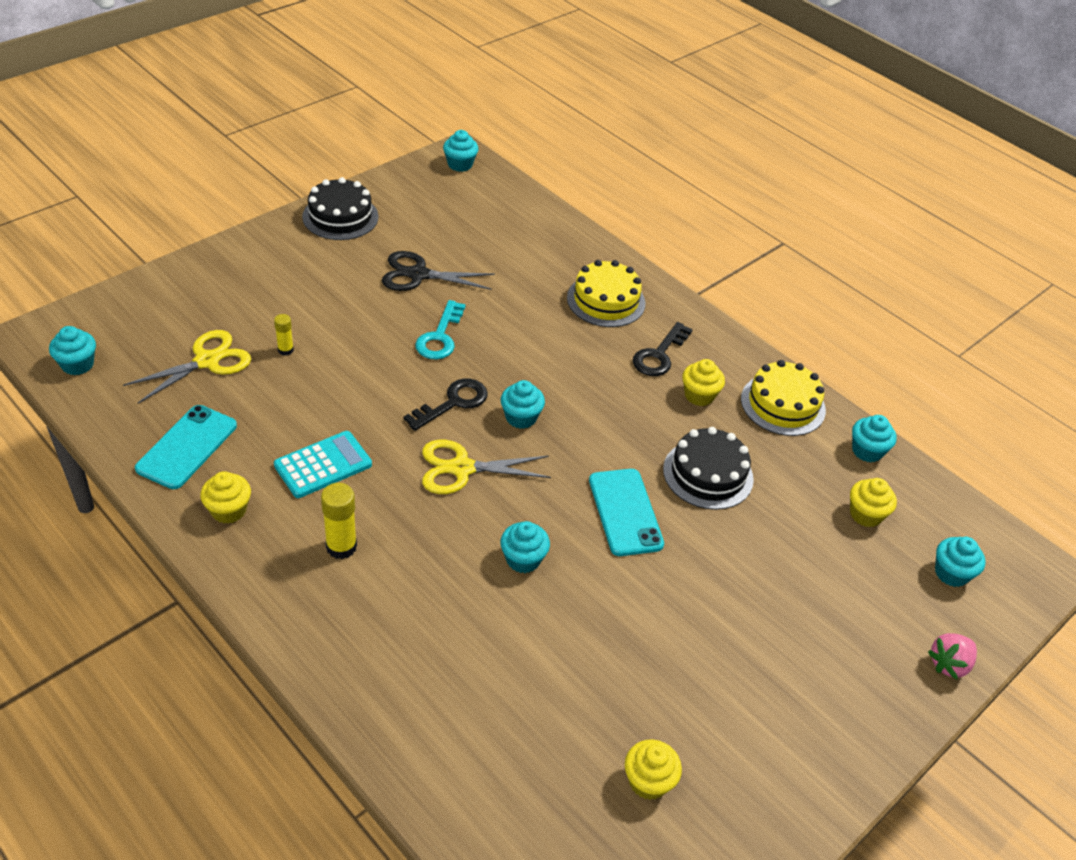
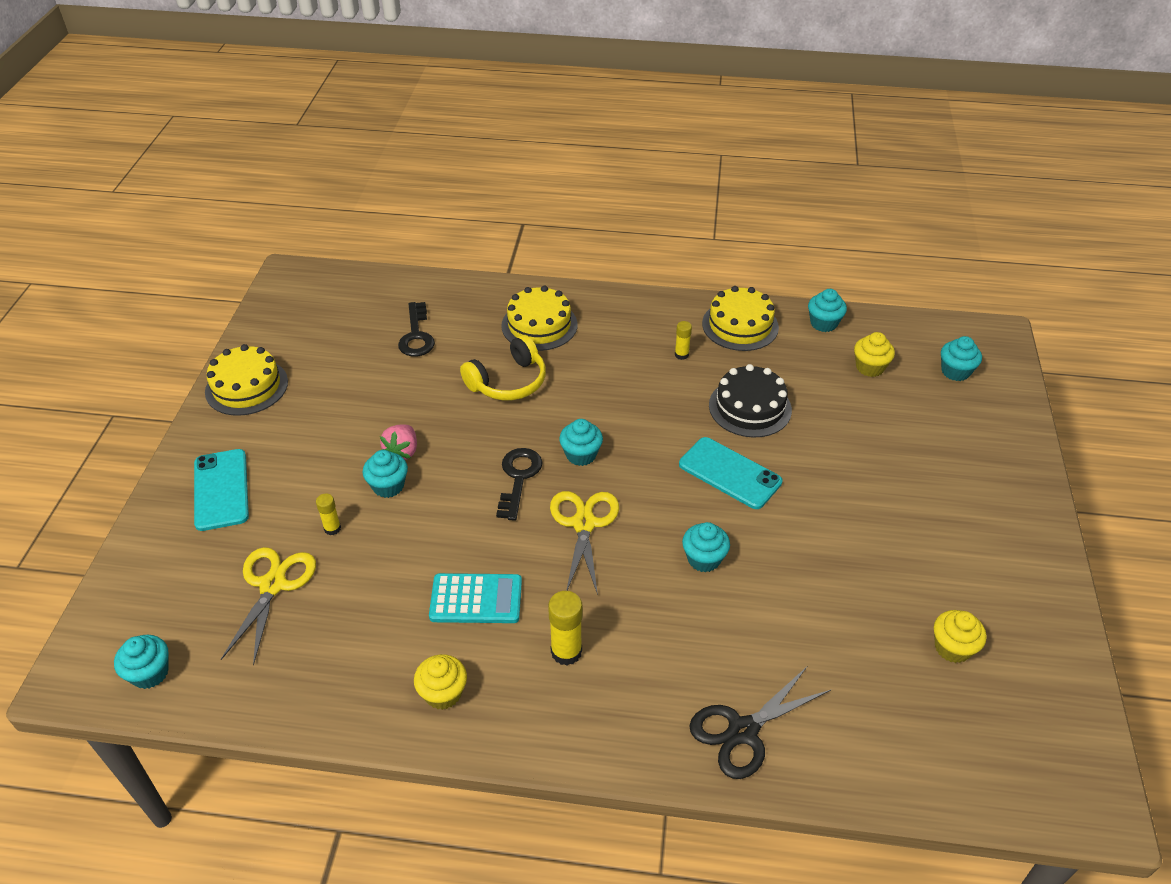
camera: 35 degrees left, 0 degrees up
(187, 447) = (343, 669): turquoise phone -> turquoise phone (221, 490)
(323, 465) = (476, 599): turquoise calculator -> turquoise calculator turned 75 degrees clockwise
(340, 216) = (246, 386): black cake -> yellow cake
(418, 275) = (372, 394): black scissors -> black scissors (743, 731)
(440, 337) = (448, 433): turquoise key -> none
(460, 164) = (300, 283): turquoise cupcake -> turquoise cupcake (388, 486)
(462, 468) = (584, 524): yellow scissors -> yellow scissors turned 135 degrees clockwise
(529, 328) = (508, 382): none -> yellow headphones
(659, 355) = (622, 342): black key -> black key (416, 335)
(699, 395) = (681, 355): yellow cupcake -> yellow glue stick
(949, 664) = (1017, 431): pink strawberry -> pink strawberry (402, 452)

